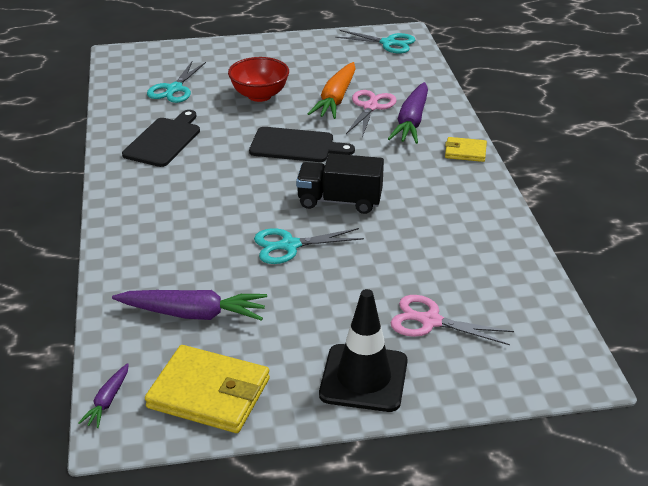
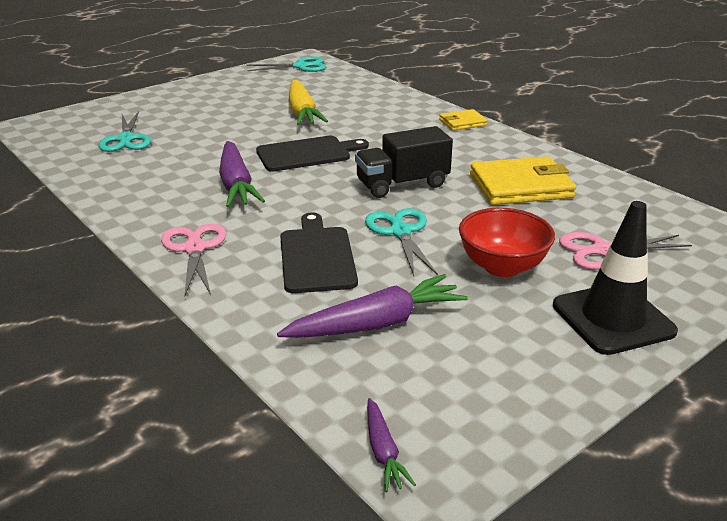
camera: 30 degrees left, 5 degrees down
(164, 140) = (162, 182): black cutting board -> black cutting board (317, 256)
(209, 393) = (486, 394): yellow wallet -> yellow wallet (520, 186)
(259, 95) = (224, 125): red bowl -> red bowl (502, 266)
(289, 245) = (400, 232): turquoise scissors -> turquoise scissors turned 120 degrees clockwise
(336, 99) = (302, 112): orange carrot -> yellow carrot
(370, 107) = (341, 111): pink scissors -> pink scissors (195, 249)
(411, 122) = (390, 113): purple carrot -> purple carrot (236, 184)

